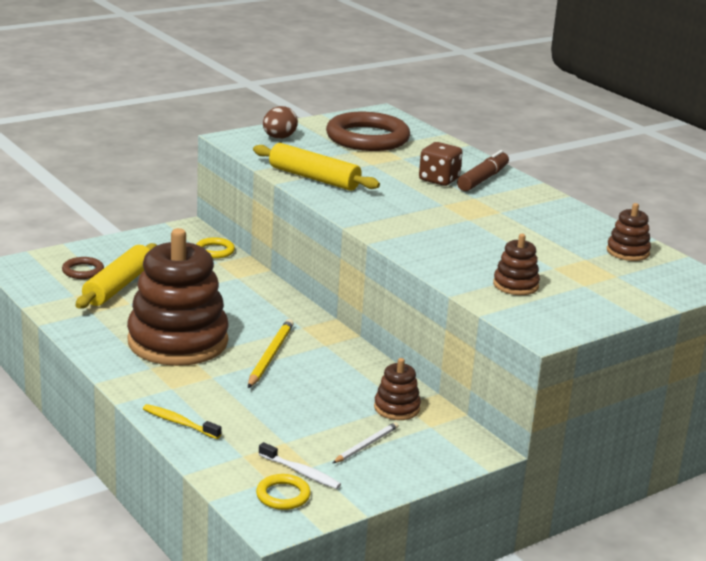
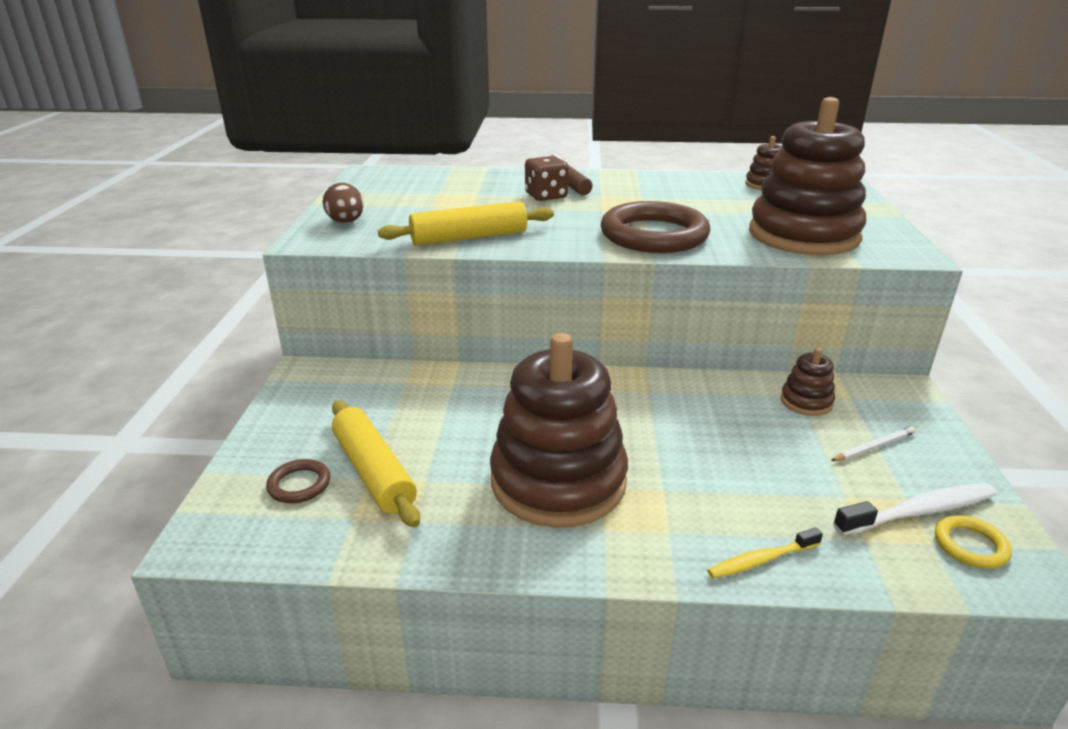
camera: 50 degrees left, 5 degrees up
(214, 251) = (377, 375): yellow ring -> none
(270, 356) = (645, 432): yellow pencil -> none
(301, 472) = (919, 511): white toothbrush -> white toothbrush, size x1.56
(366, 445) = (873, 447): white pencil -> white pencil turned 75 degrees clockwise
(367, 138) = (412, 192): brown ring -> brown ring (654, 235)
(515, 285) = (803, 235): brown stacking toy -> brown stacking toy, size x2.31

